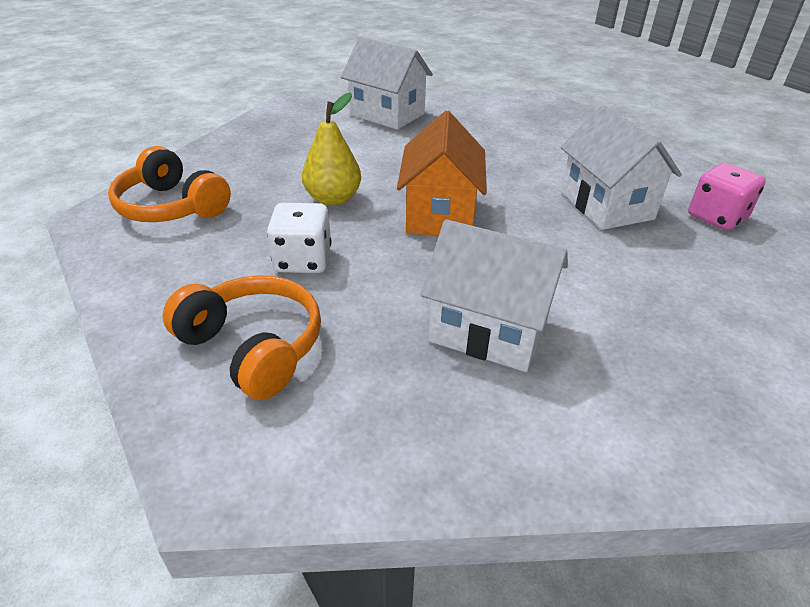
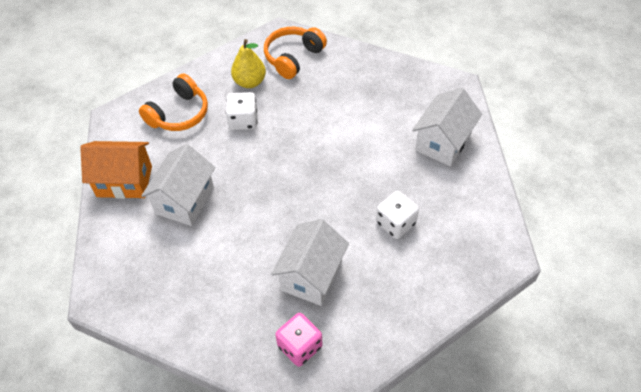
camera: 90 degrees right, 15 degrees up
(333, 199) = (307, 125): yellow pear -> yellow pear (250, 82)
(440, 214) = (293, 179): orange house -> orange house (124, 181)
(510, 148) = (396, 223): none -> white dice
(606, 205) = (311, 276): white house -> white house turned 45 degrees counterclockwise

